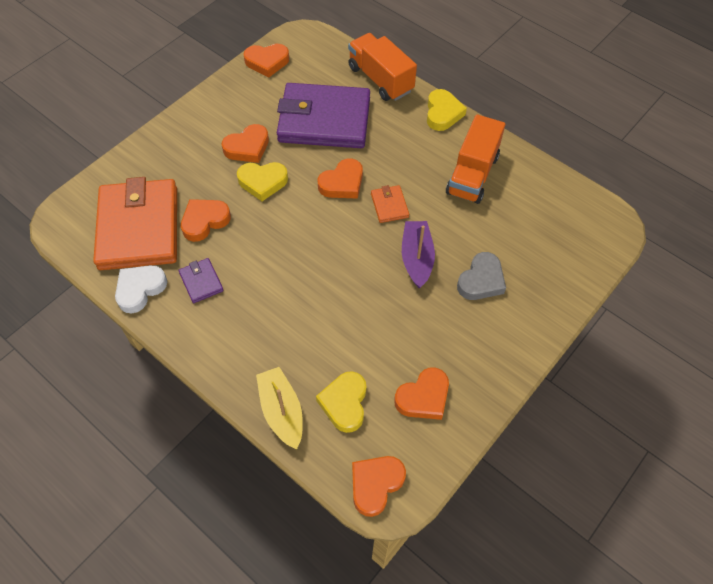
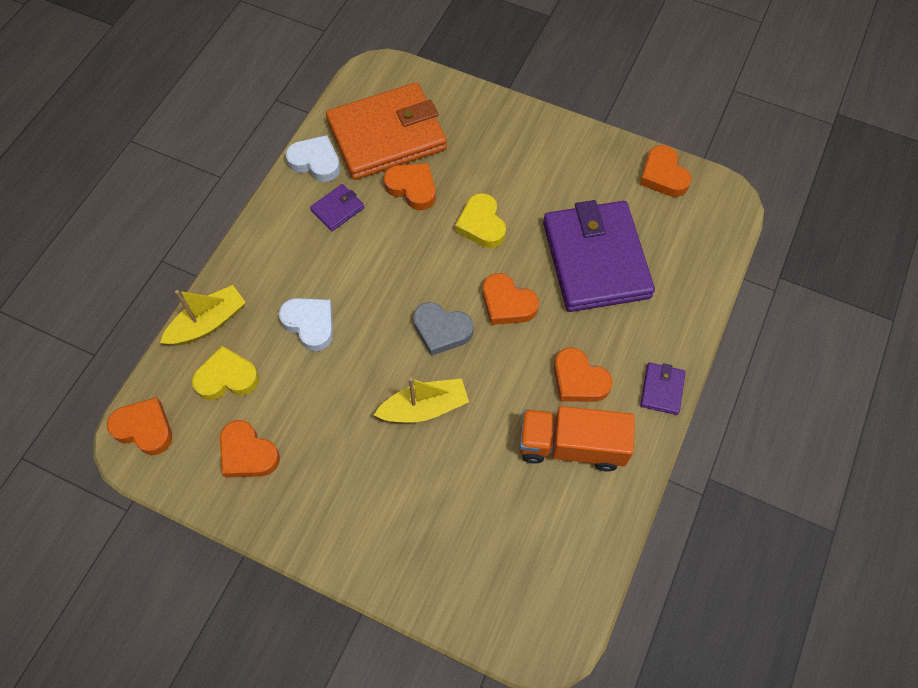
camera: 75 degrees right, 5 degrees up
(247, 147) = (525, 195): orange heart -> orange heart (578, 380)
(312, 326) = (310, 324): none -> white heart
(380, 79) = (690, 303): orange truck -> none
(389, 205) = (491, 361): orange wallet -> none
(416, 258) = (424, 408): purple boat -> yellow boat
(443, 113) = (662, 390): yellow heart -> purple wallet
(481, 280) = (413, 486): grey heart -> grey heart (441, 330)

